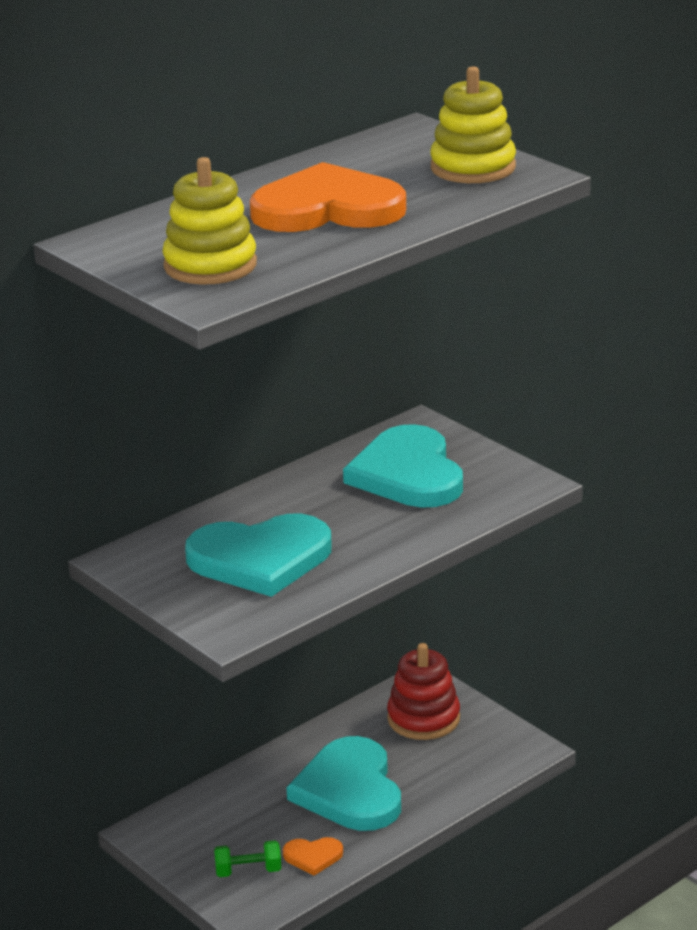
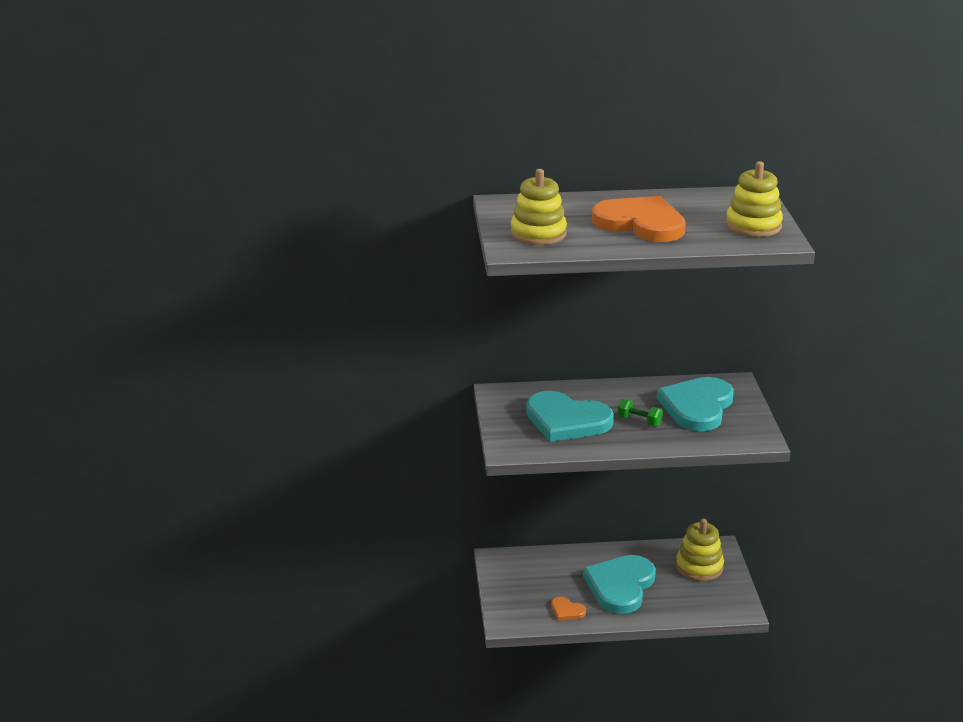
camera: 35 degrees right, 0 degrees up
(248, 871) = (527, 602): green dumbbell -> green dumbbell (639, 421)
(423, 718) = (699, 567): red stacking toy -> yellow stacking toy

